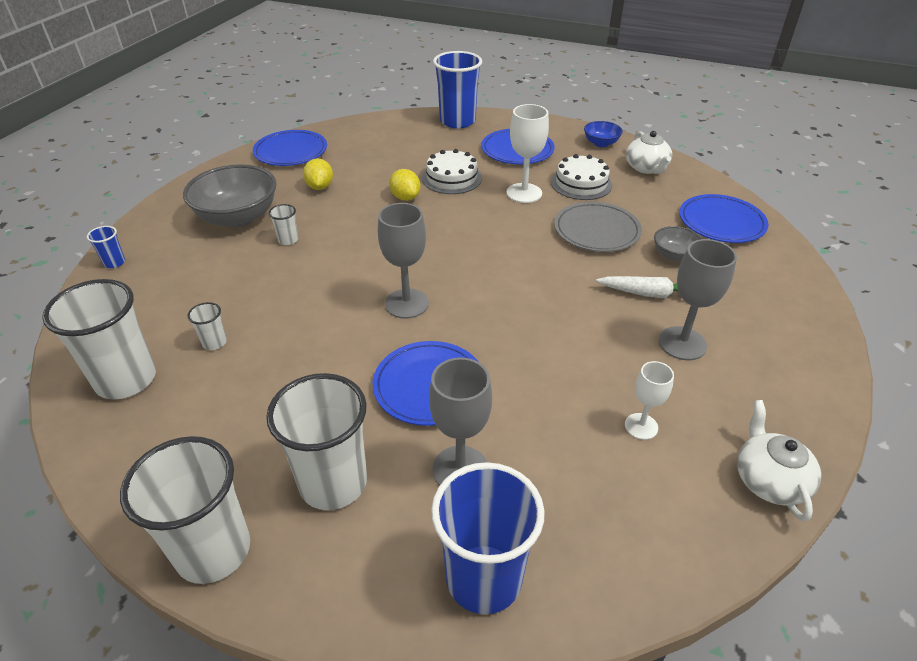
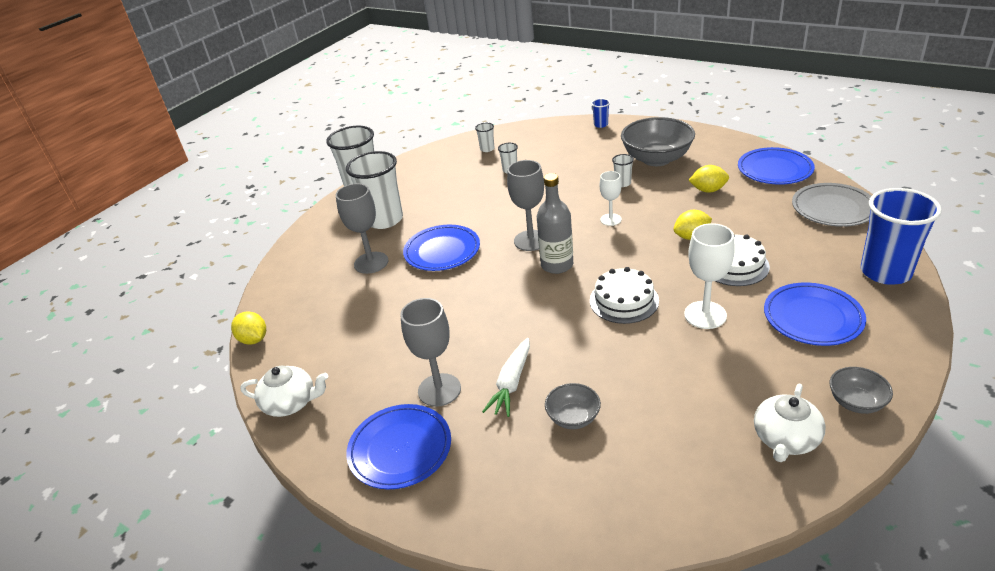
camera: 105 degrees right, 5 degrees down
(126, 380) = (487, 149): white cup -> white cup, size x0.43
(456, 279) = (557, 265): none -> grey bottle
(483, 578) = (302, 269): blue cup -> none
(581, 183) = (732, 364): white cake -> white cake (624, 300)
(596, 231) = (626, 362): grey plate -> grey plate (833, 208)
(601, 143) = (856, 402): blue bowl -> grey bowl
(641, 426) = (366, 346): white goblet -> white goblet (610, 219)
(646, 168) = (785, 439): white teapot -> white teapot turned 60 degrees counterclockwise
(679, 585) = (254, 339): none -> yellow lemon
(721, 222) = (639, 485): blue plate -> blue plate (400, 449)

